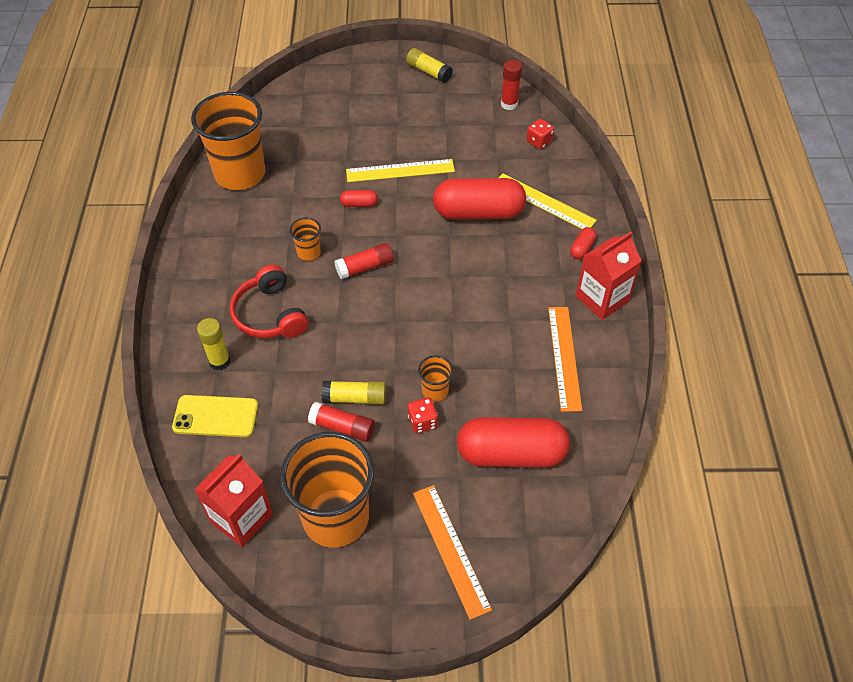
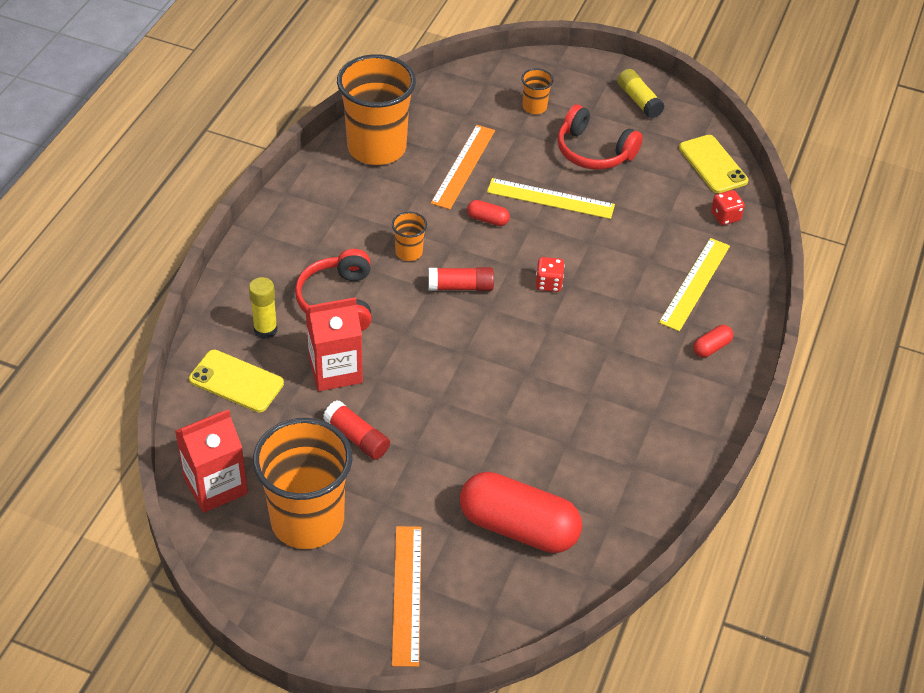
camera: 20 degrees right, 5 degrees down
(355, 398) = (384, 414): yellow glue stick -> none
(414, 122) = (593, 151): none -> red headphones
(422, 422) = (442, 462): red dice -> red dice (548, 283)
(435, 391) = (470, 437): orange cup -> orange cup (534, 107)
(478, 212) = (614, 270): red capsule -> none
(509, 104) = (712, 164): red glue stick -> yellow phone
(543, 202) = (695, 283): yellow ruler -> yellow ruler turned 60 degrees clockwise
(564, 357) = (628, 453): orange ruler -> orange ruler (463, 166)
(602, 299) = (705, 407): red carton -> red carton (335, 370)

